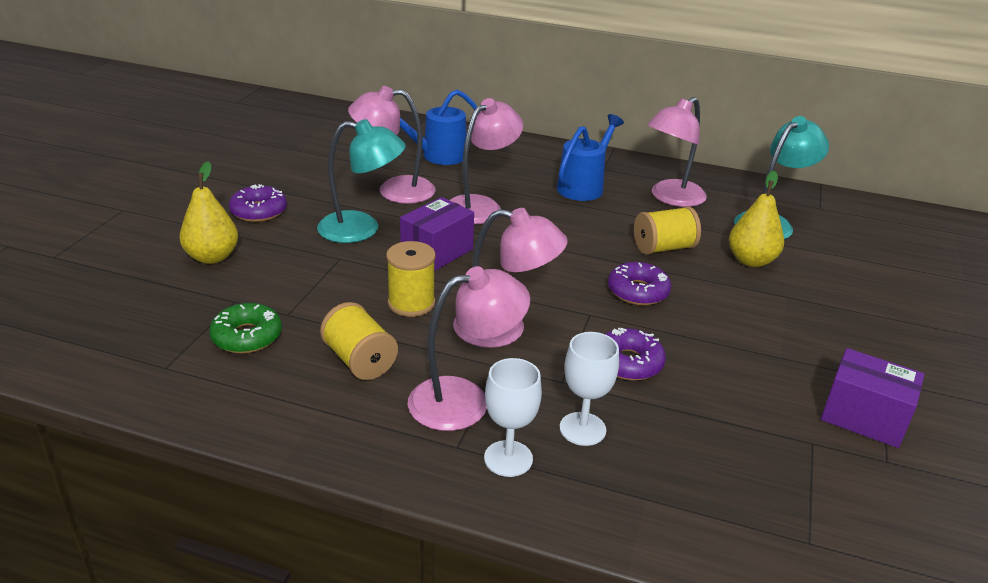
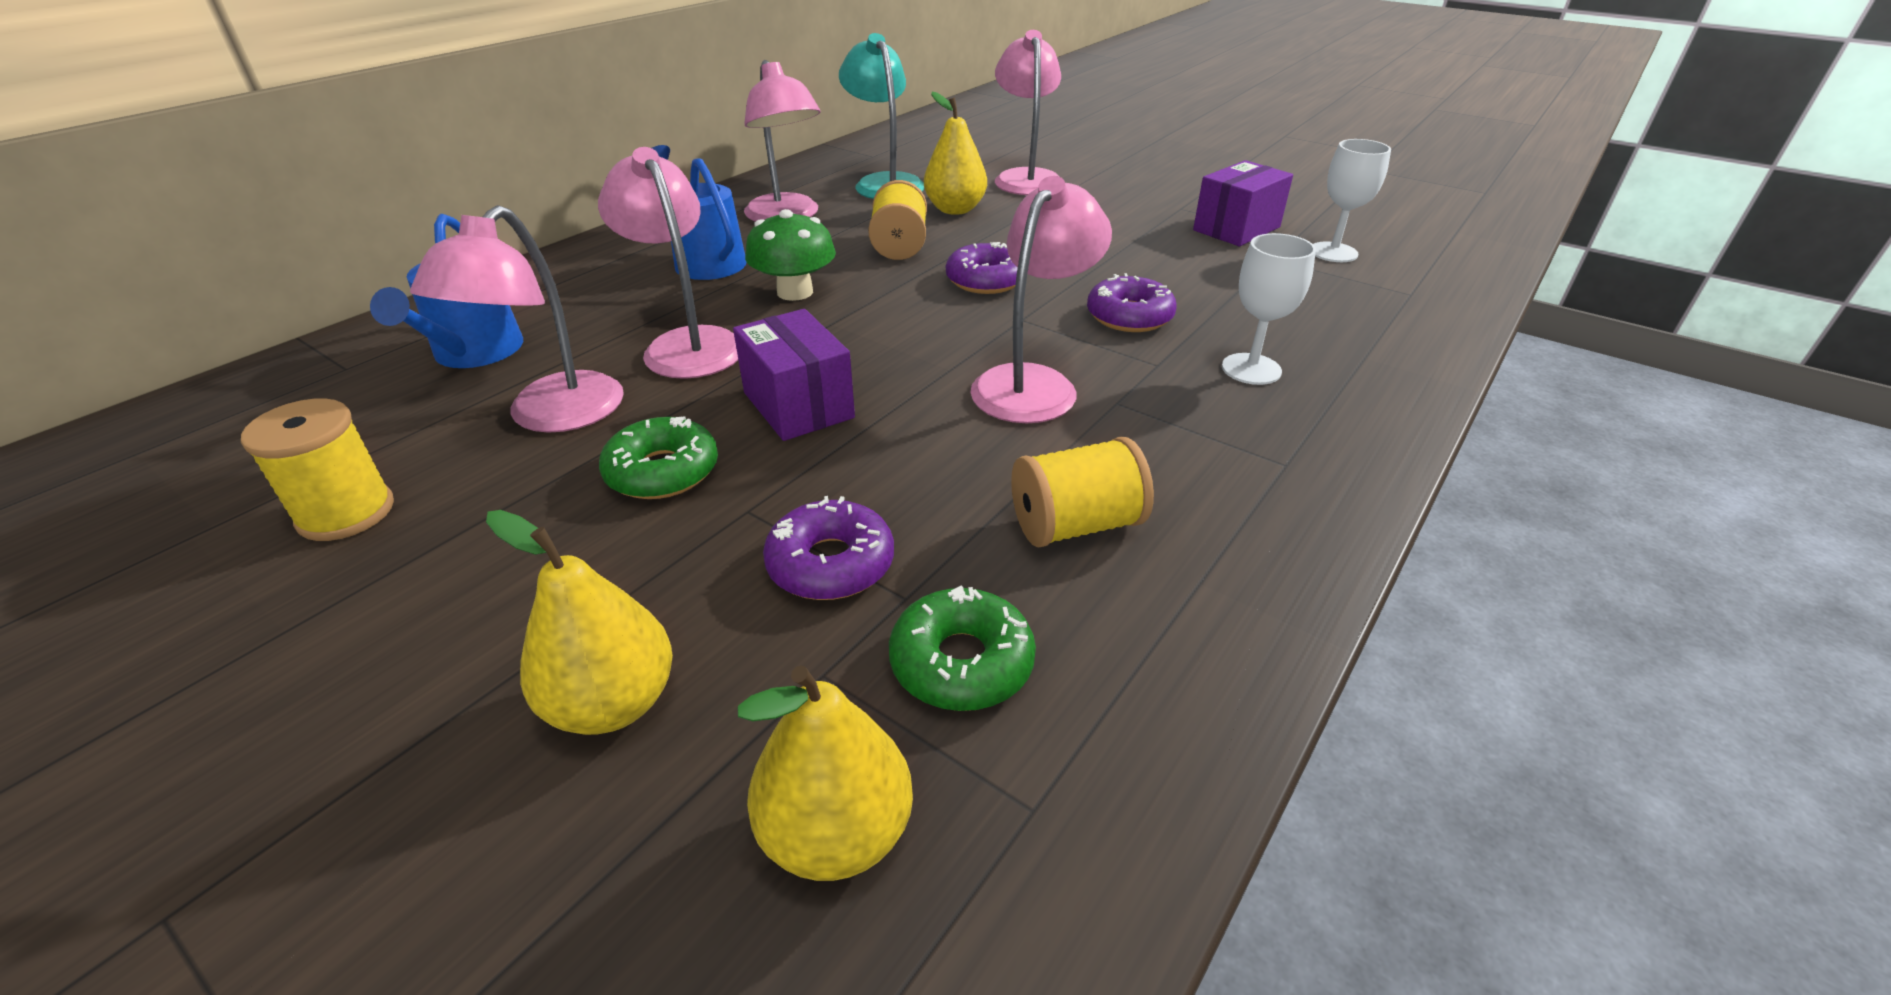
camera: 70 degrees left, 5 degrees up
(153, 320) = (836, 832): none -> yellow pear
(259, 211) = (463, 607): purple donut -> purple donut (831, 564)
(361, 229) = (662, 471): turquoise lamp -> green donut
(411, 303) = (934, 451): yellow spool -> yellow spool (346, 513)
(465, 399) = (1187, 442): pink lamp -> pink lamp (1026, 178)
(508, 458) = (1308, 429): white goblet -> white goblet (1333, 252)
(564, 224) = (795, 292): none -> green mushroom

